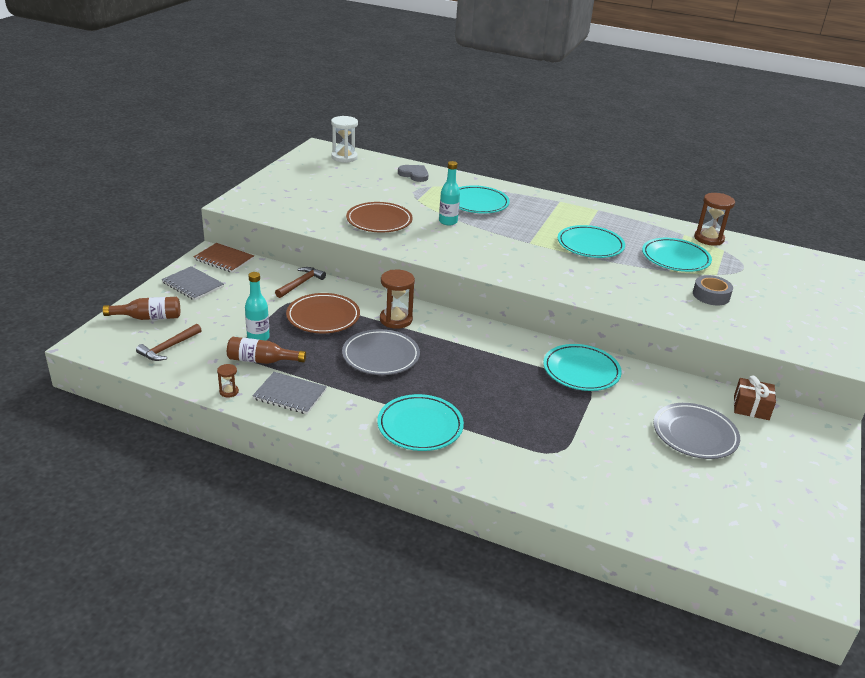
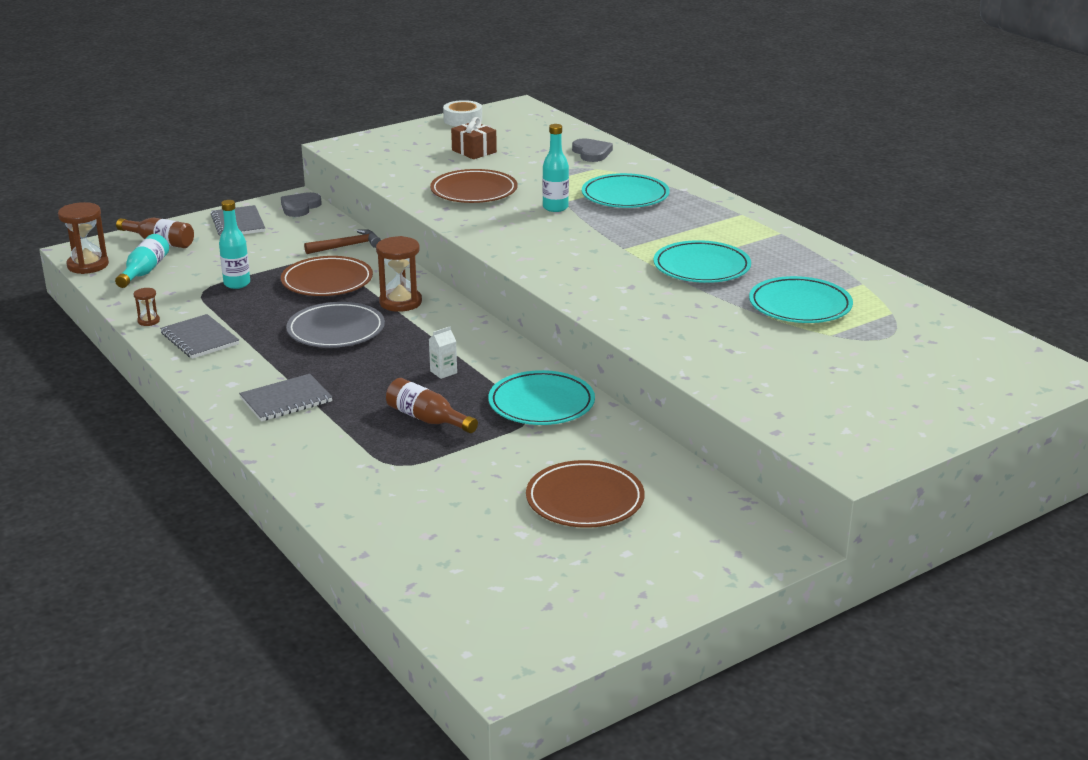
camera: 35 degrees right, 5 degrees down
(168, 348) = (144, 271): brown hammer -> turquoise bottle
(224, 259) = (300, 207): brown notebook -> grey heart
(261, 361) = (213, 304): brown bottle -> brown bottle (427, 419)
(295, 165) = (463, 120): none -> white tape
(344, 157) = (533, 121): white hourglass -> none
(420, 426) = (286, 400): turquoise plate -> grey notebook
(493, 367) = (443, 372): none -> white carton
(695, 434) = (585, 500): grey plate -> brown plate
(709, 238) = (892, 296): brown hourglass -> brown hourglass (88, 265)
(711, 295) = (779, 354): grey tape -> none
(751, 407) = (705, 499): brown gift -> brown gift (474, 151)

